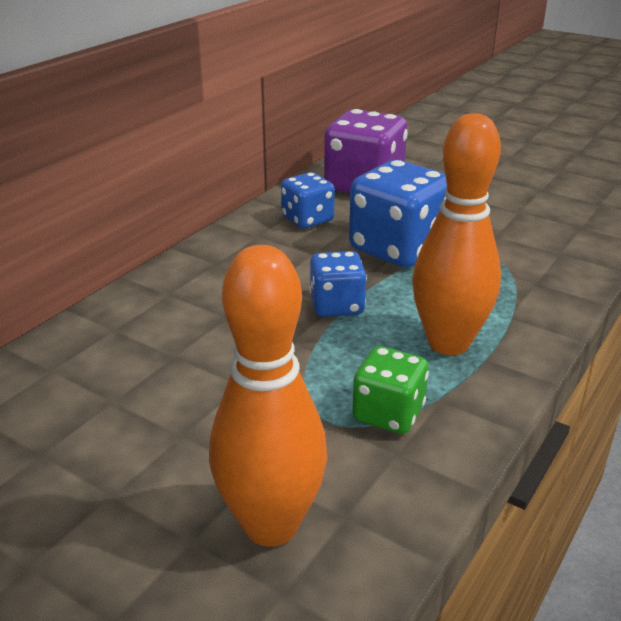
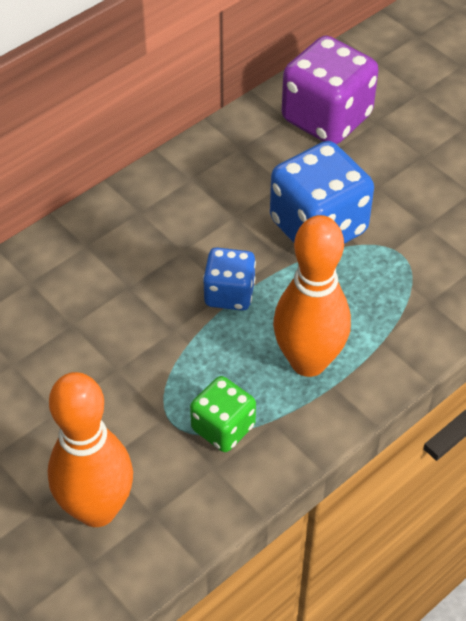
camera: 15 degrees right, 20 degrees up
(307, 220) = (247, 164): blue dice -> none

